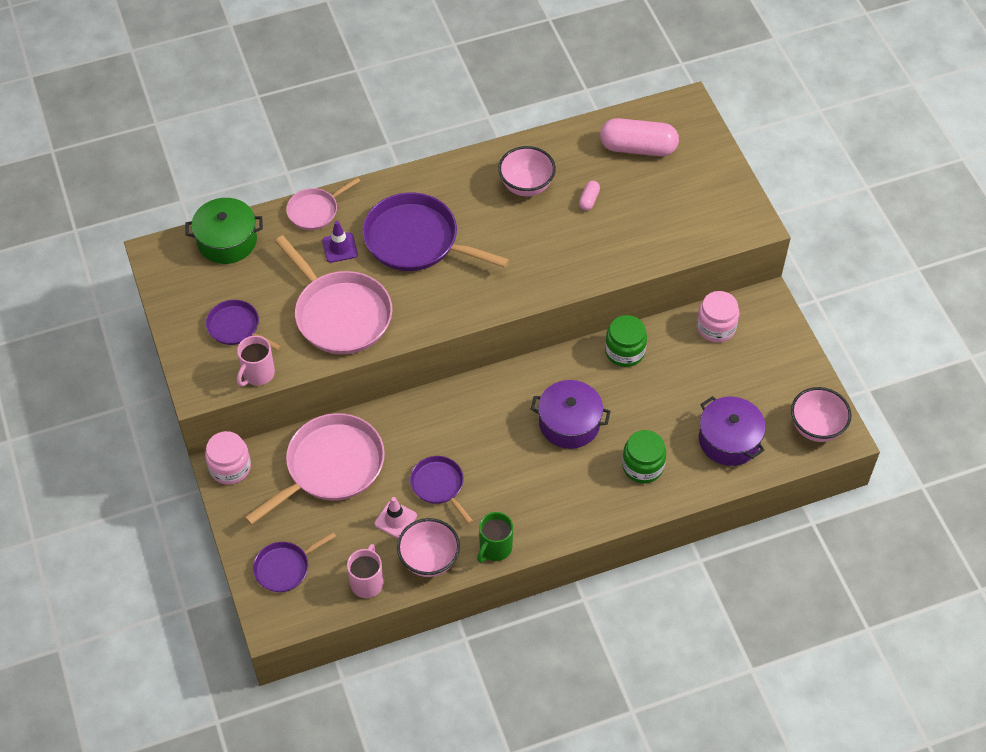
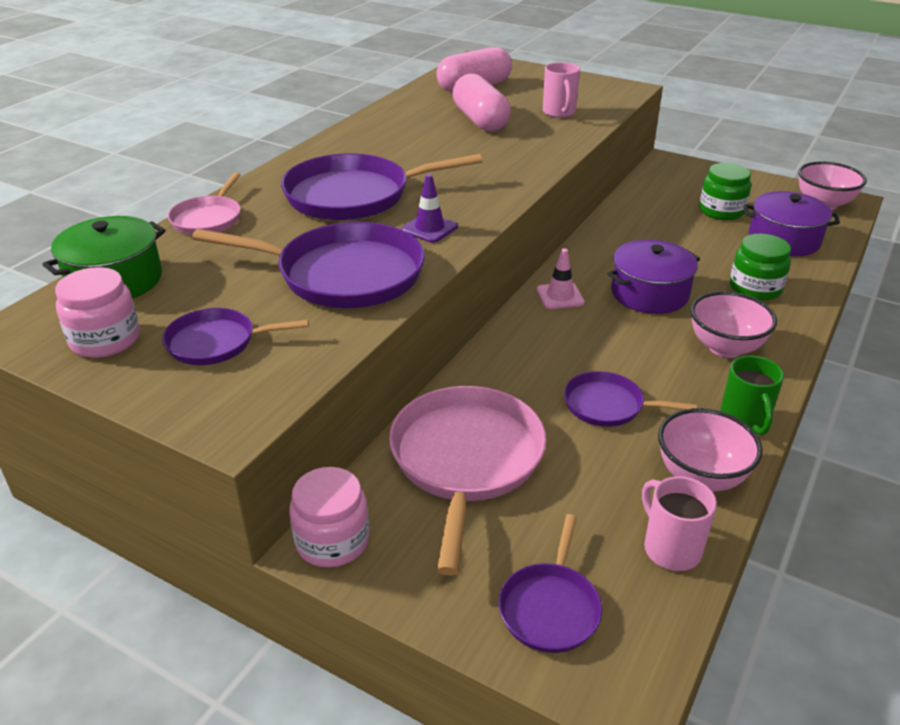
camera: 40 degrees left, 20 degrees down
(257, 374) = (302, 369): pink mug -> pink mug (559, 112)
(340, 248) = (274, 231): purple traffic cone -> purple traffic cone (429, 228)
(340, 314) = (343, 274): pink pan -> purple pan
(395, 520) = (609, 463): pink traffic cone -> pink traffic cone (560, 296)
(526, 186) = (412, 132): pink bowl -> pink bowl (725, 348)
(589, 200) = (480, 120): pink capsule -> pink capsule, size x2.27
(624, 351) = (616, 230): green jar -> green jar (721, 211)
(716, 327) = (658, 188): pink jar -> pink jar (105, 339)

